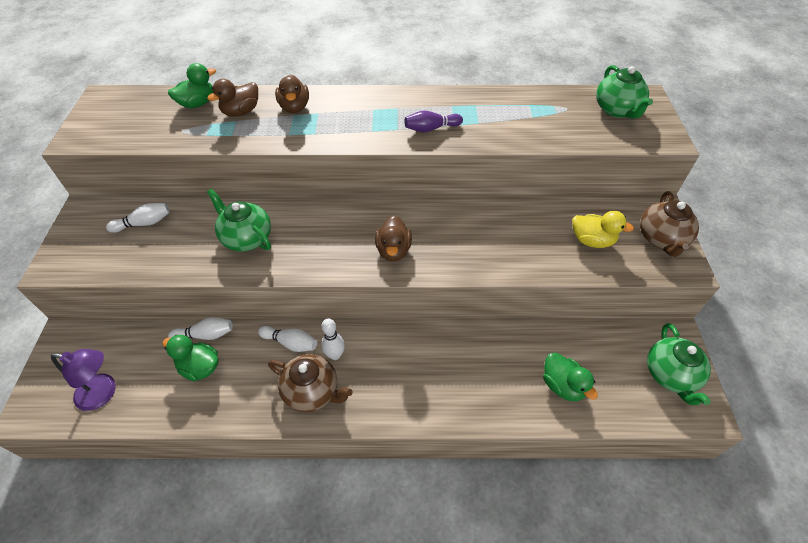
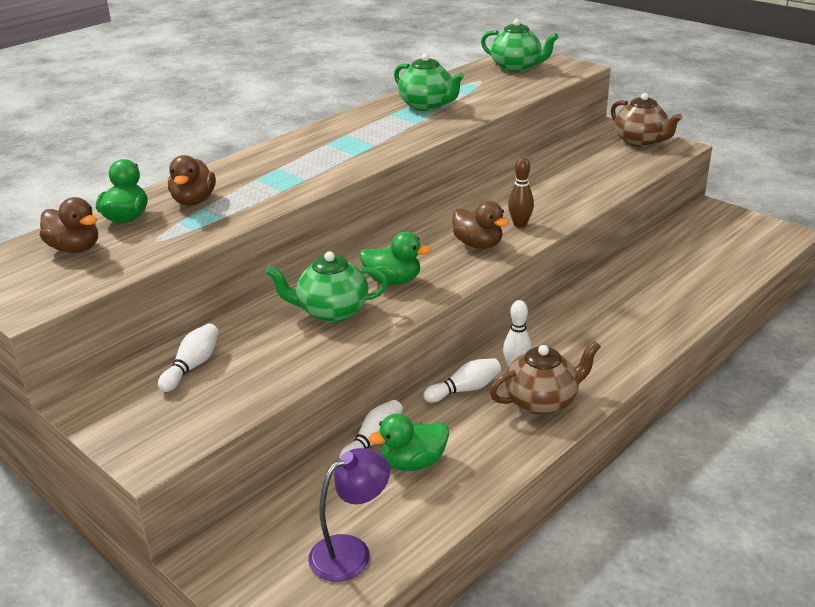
camera: 45 degrees left, 20 degrees down
(294, 107) = (245, 174): brown duck -> brown duck (75, 248)
(431, 129) = (403, 132): purple bowling pin -> none
(444, 254) = (520, 224): none -> brown bowling pin
(562, 385) = (697, 275): green duck -> green duck (393, 280)
(592, 240) = (602, 164): yellow duck -> none
(670, 375) = (742, 229): green teapot -> green teapot (427, 105)

